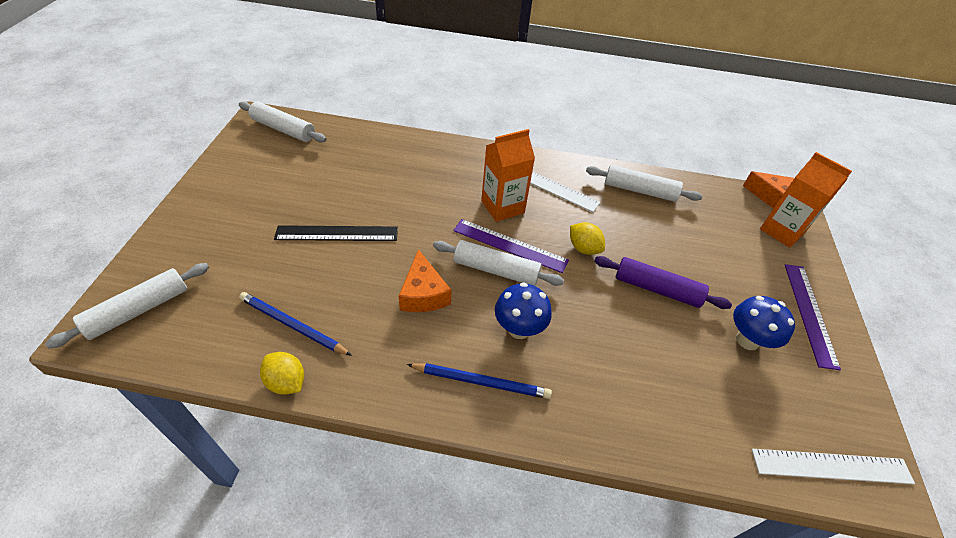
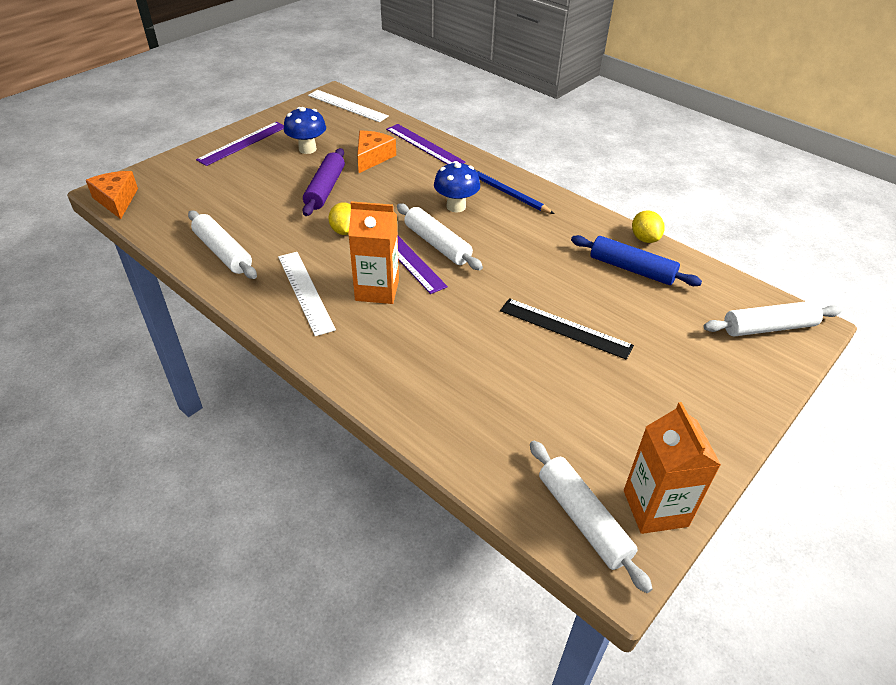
camera: 145 degrees left, 5 degrees down
(292, 325) = (631, 269): blue pencil -> blue rolling pin
(423, 294) = (512, 251): orange cheese -> orange cheese (372, 157)
(648, 427) = (424, 145): none -> purple ruler
(657, 289) = (325, 189): purple rolling pin -> purple rolling pin turned 45 degrees clockwise
(782, 231) = (162, 181): orange carton -> orange carton (655, 508)

